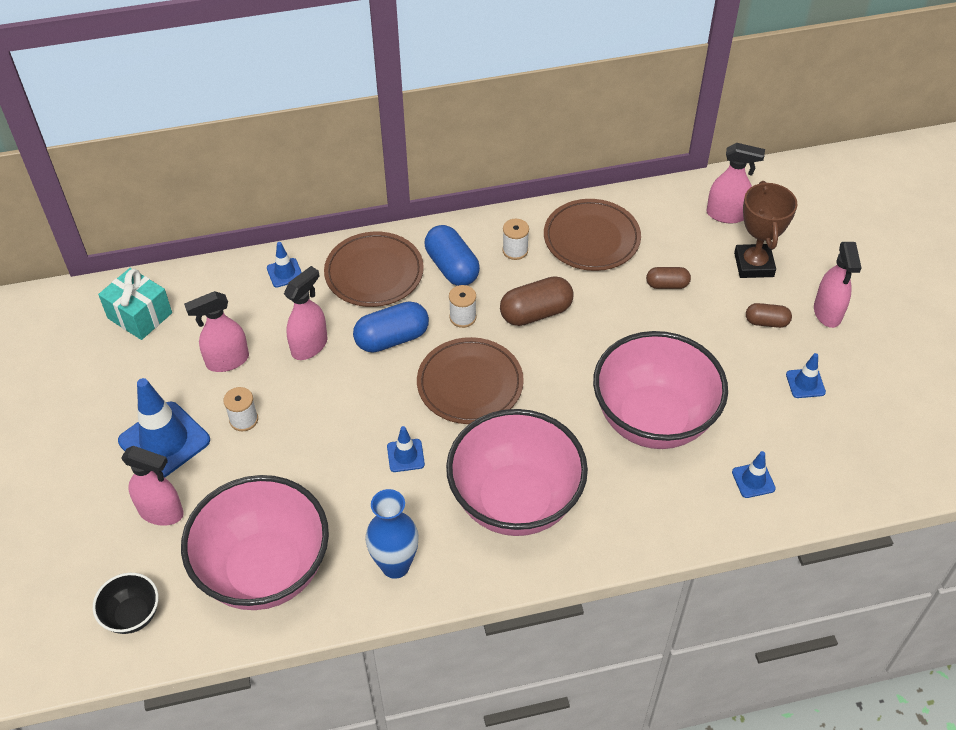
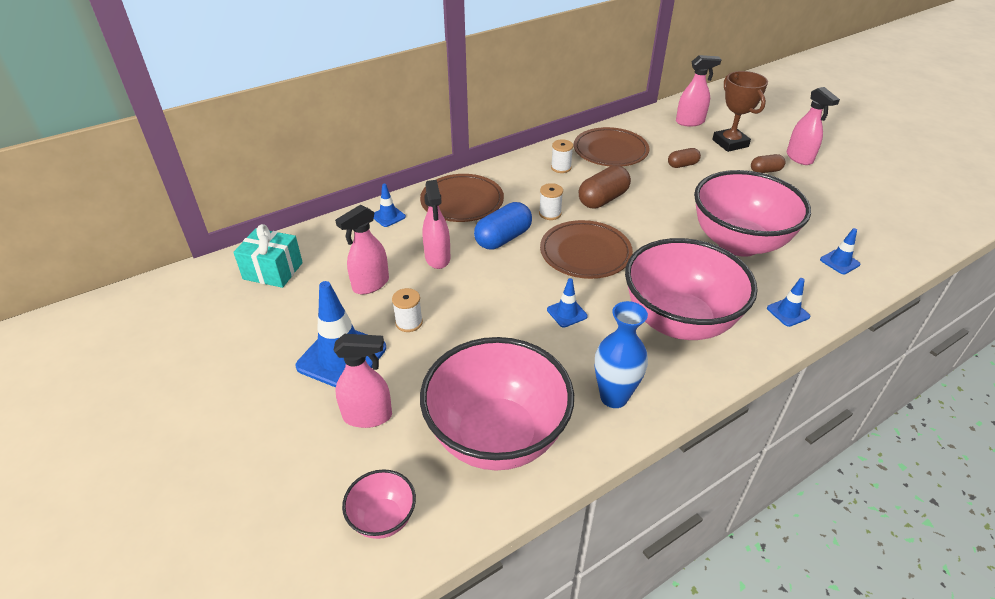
camera: 20 degrees left, 10 degrees down
(132, 615) = (383, 518): black bowl -> pink bowl
(310, 346) = (437, 258): pink spray bottle -> pink spray bottle turned 150 degrees clockwise
(452, 267) = (520, 186): blue capsule -> none
(805, 383) = (821, 198): blue traffic cone -> blue traffic cone (788, 312)

